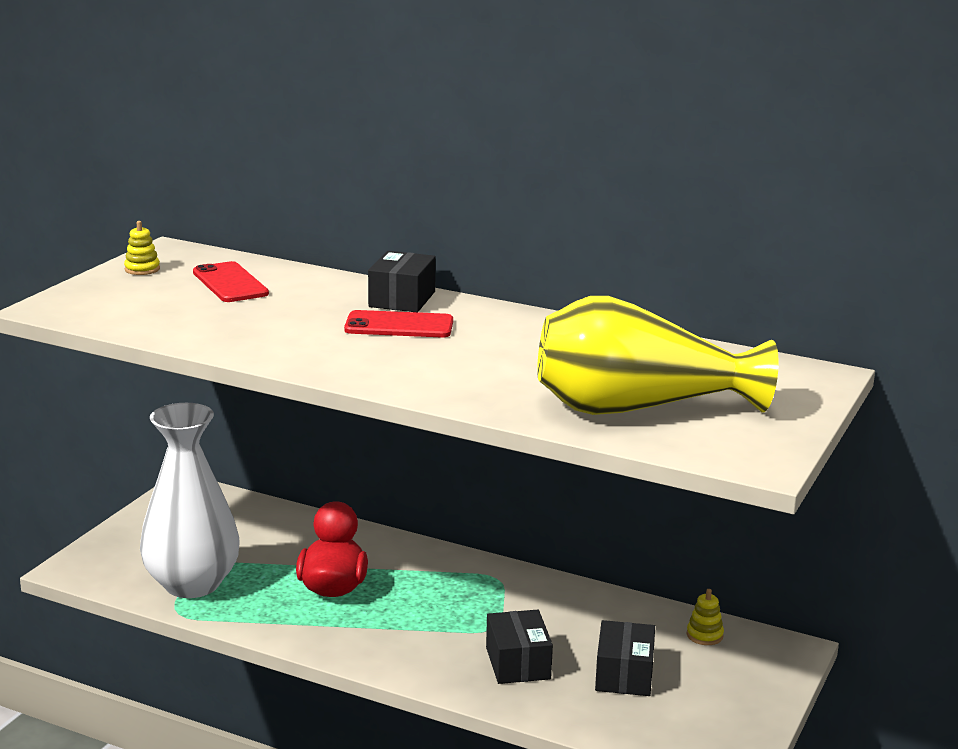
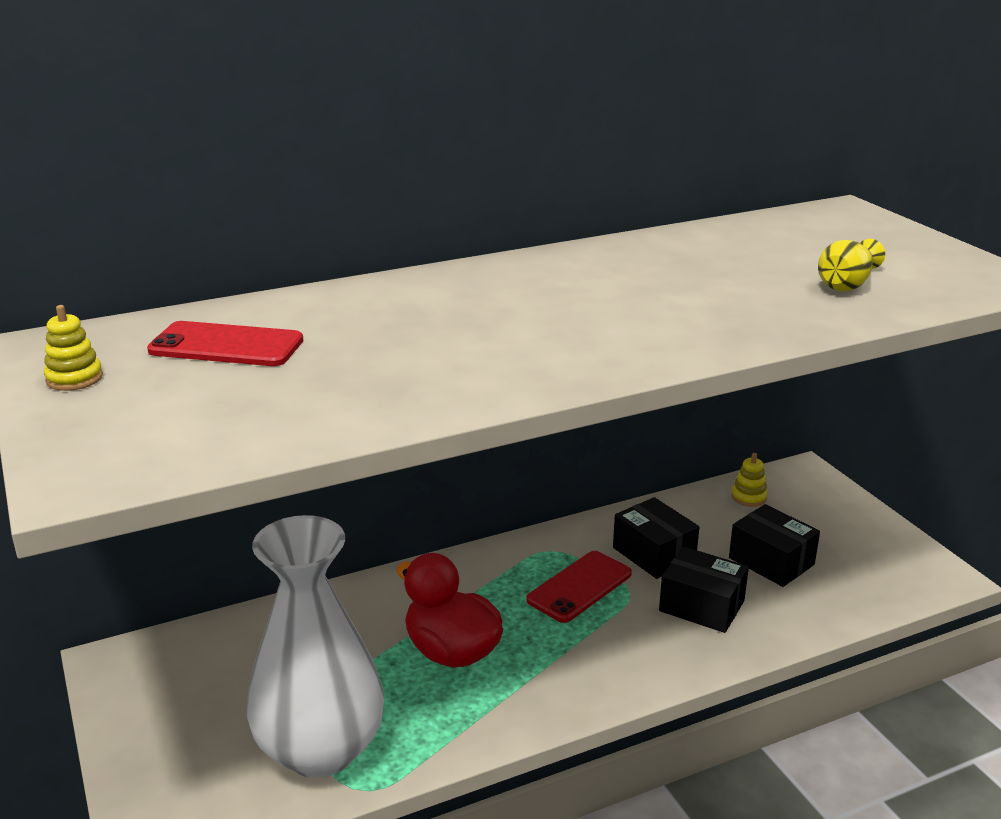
camera: 50 degrees left, 5 degrees up
(399, 326) = (504, 307): red phone -> red phone (579, 587)
(402, 299) = (434, 285): black box -> black box (654, 554)
(638, 409) = (847, 283): yellow vase -> yellow vase, size x0.40

